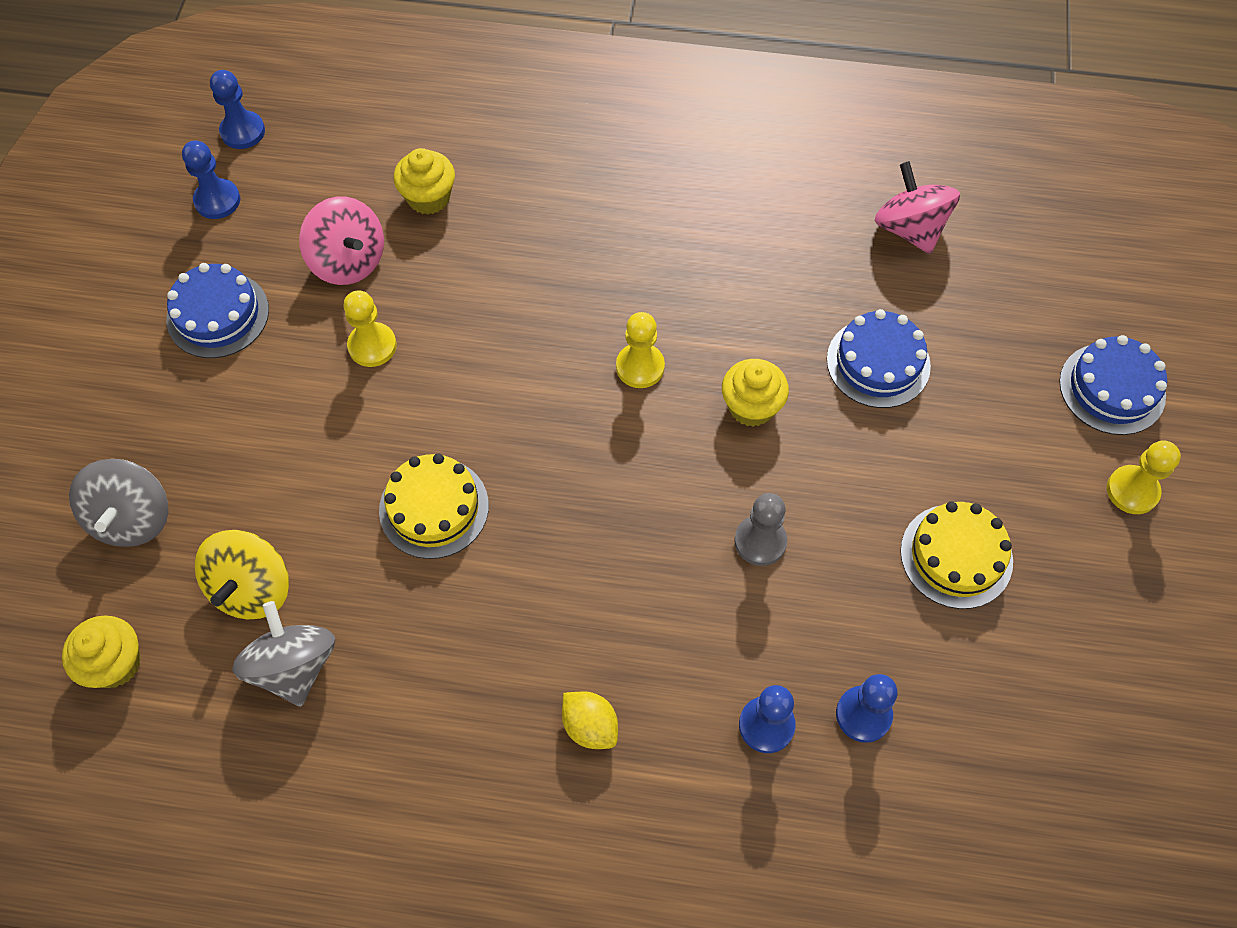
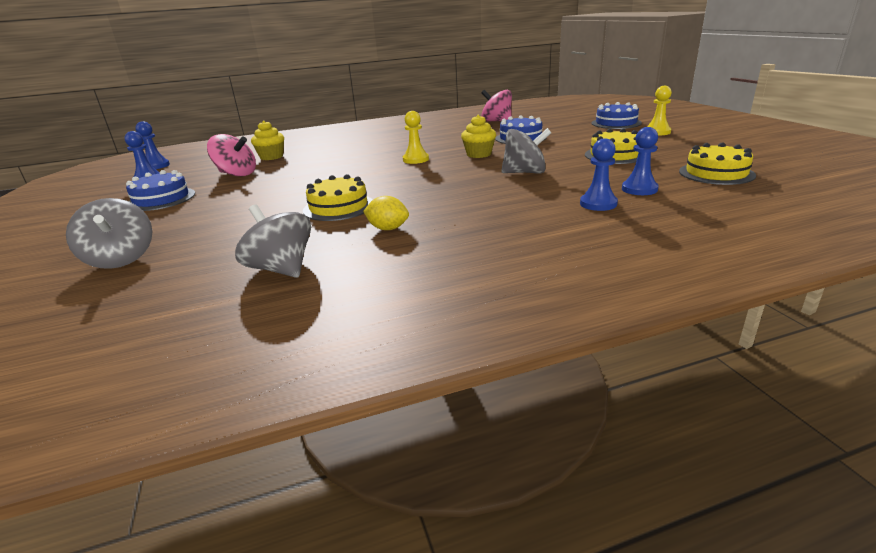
camera: 25 degrees left, 35 degrees down
(115, 663) = (123, 309): yellow cupcake -> none
(252, 588) = (230, 255): yellow spinning top -> none
(372, 346) = (265, 185): yellow pawn -> none
(590, 726) = (503, 230): yellow lemon -> yellow lemon (388, 229)
(760, 541) = (525, 173): grey pawn -> grey spinning top
(1027, 733) = (716, 173): none -> yellow cake

